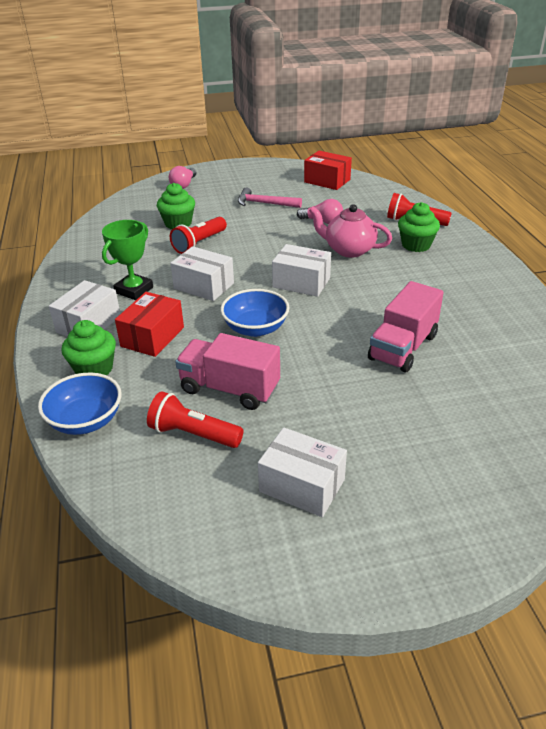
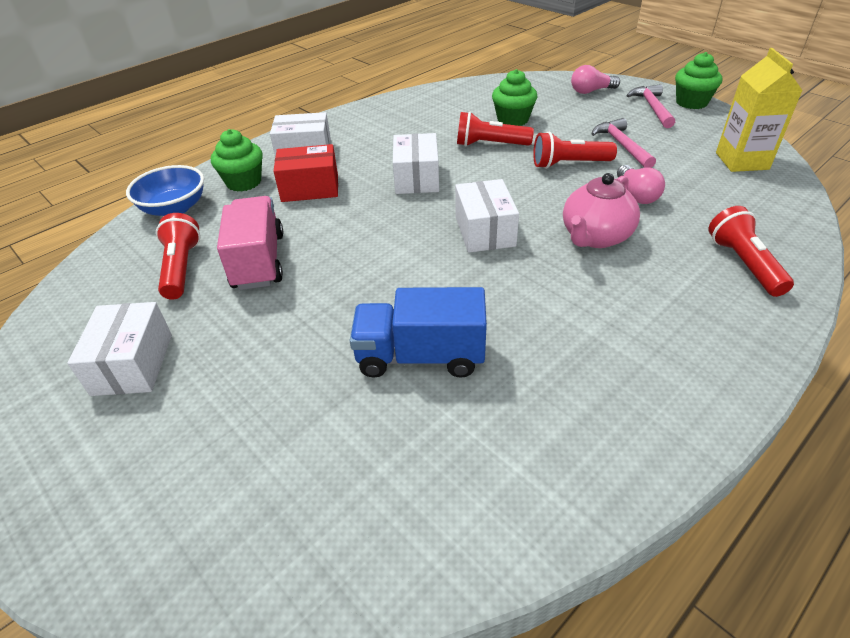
camera: 60 degrees right, 5 degrees up
(134, 290) = (374, 149): green trophy -> none
(235, 177) = (652, 108): none -> pink hammer
(255, 328) = (370, 236): blue bowl -> none
(262, 227) = (569, 164): none -> red flashlight
(327, 181) = (742, 161): red box -> yellow carton
(348, 250) = (595, 237): pink teapot -> pink teapot turned 135 degrees counterclockwise
(403, 347) = (420, 356): pink truck -> blue truck
(416, 245) = (680, 286): green cupcake -> green cupcake (691, 102)

